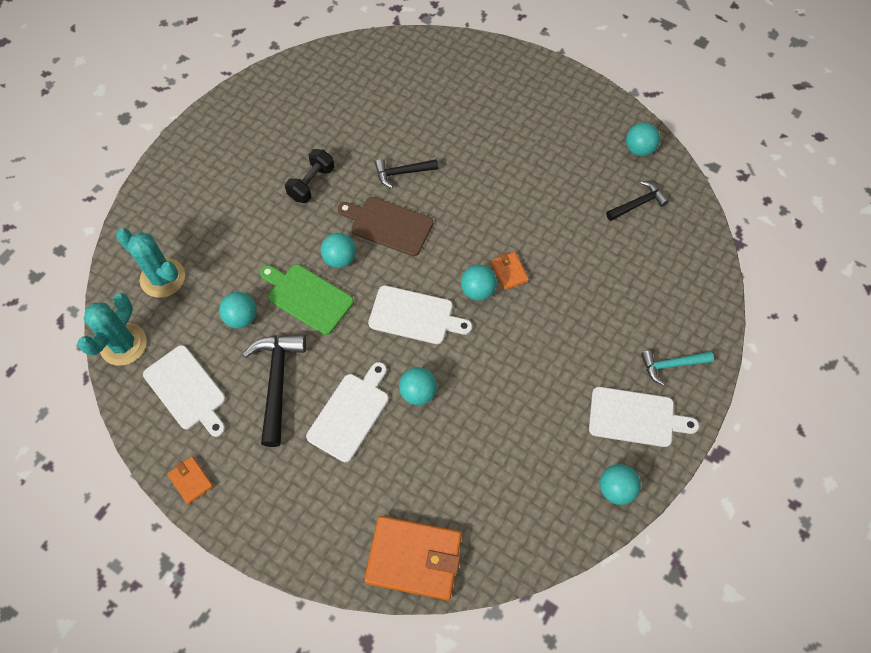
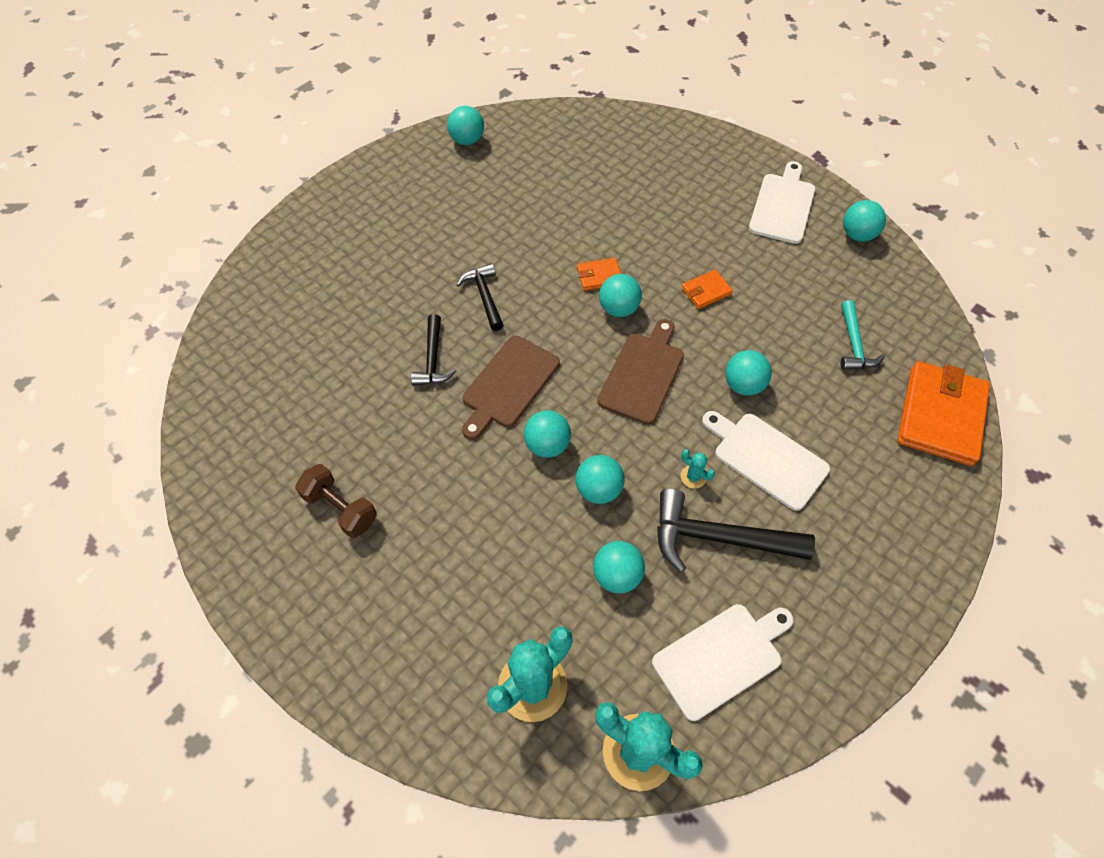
camera: 80 degrees left, 5 degrees down
(191, 480) = (854, 659): orange wallet -> orange wallet (706, 291)
(274, 147) = (340, 509): none -> brown dumbbell
(307, 297) = (598, 489): green cutting board -> turquoise ball
(311, 183) = (419, 466): black dumbbell -> none
(326, 361) = (693, 477): none -> turquoise cactus
(415, 316) = (642, 374): white cutting board -> brown cutting board
(638, 204) = (536, 155): black hammer -> black hammer (484, 296)
(671, 365) = (728, 169): turquoise hammer -> turquoise hammer (854, 345)

